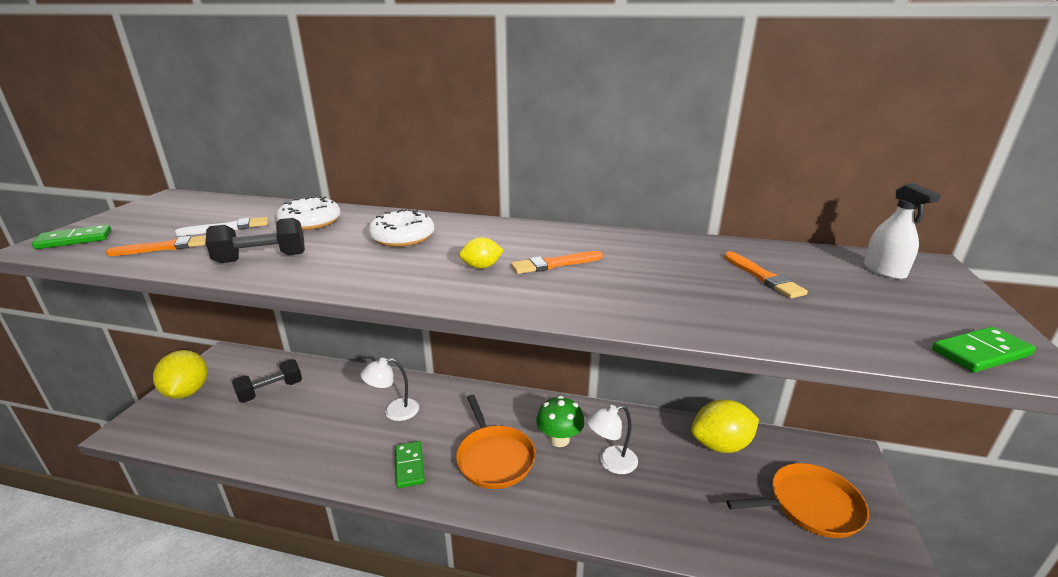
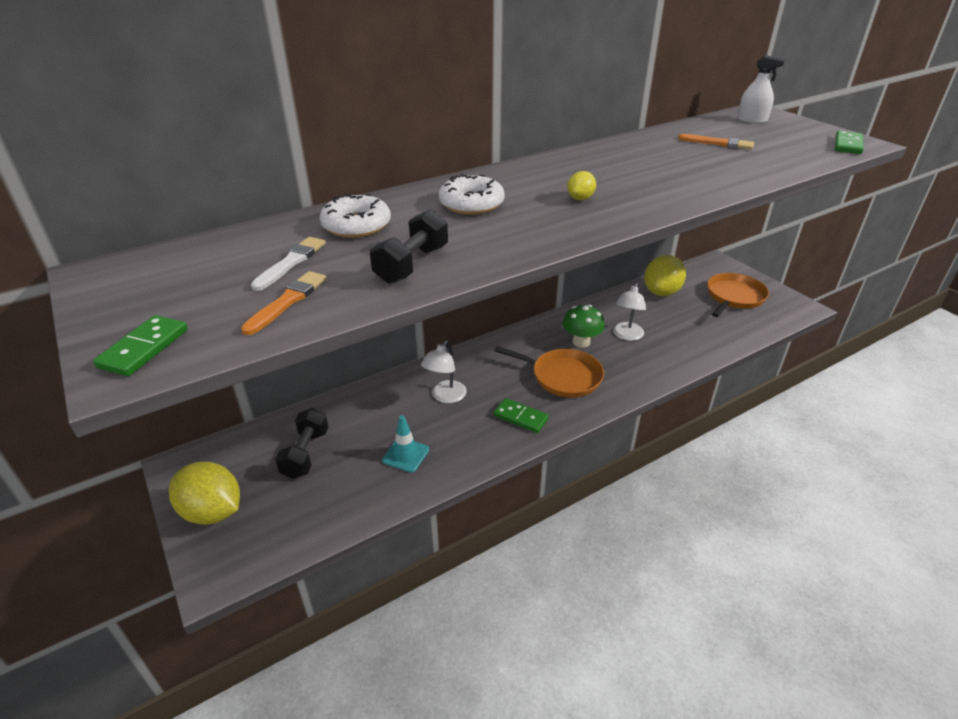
camera: 45 degrees left, 10 degrees up
(306, 434) = (406, 455): none -> turquoise traffic cone
(554, 264) = (613, 179): orange brush -> none

